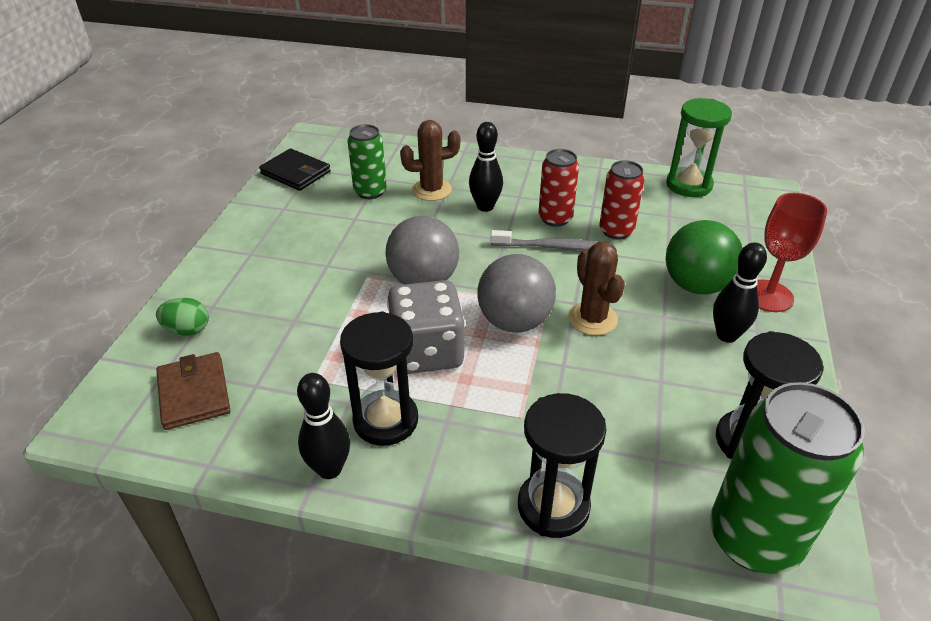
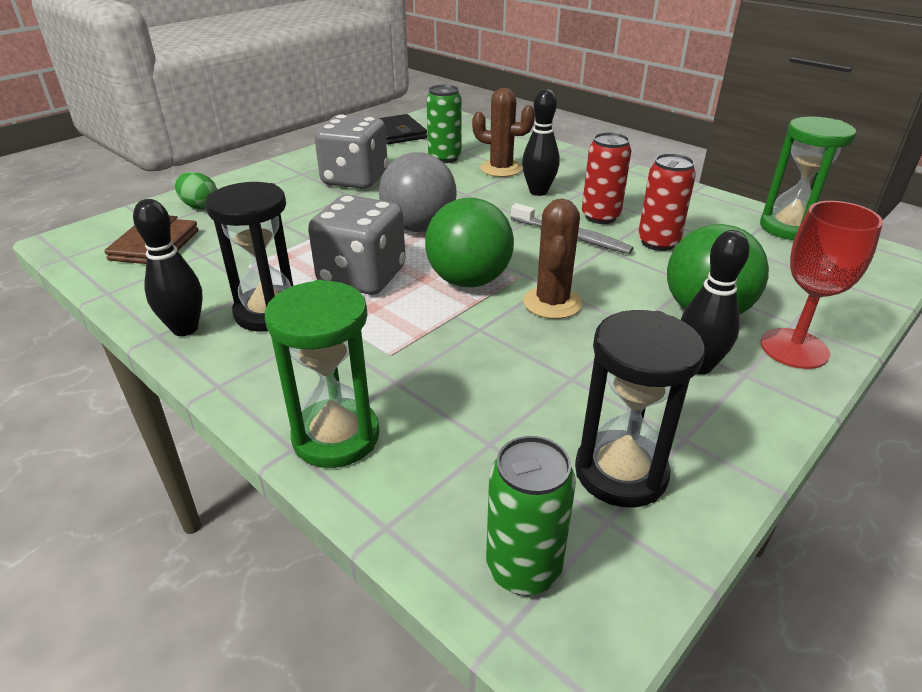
camera: 30 degrees right, 5 degrees down
(311, 244) = (355, 179): none -> grey dice
(514, 321) = (469, 280): grey ball -> green ball
(553, 506) = (336, 436): black hourglass -> green hourglass
(754, 539) = (523, 568): green can -> green can, size x0.58

